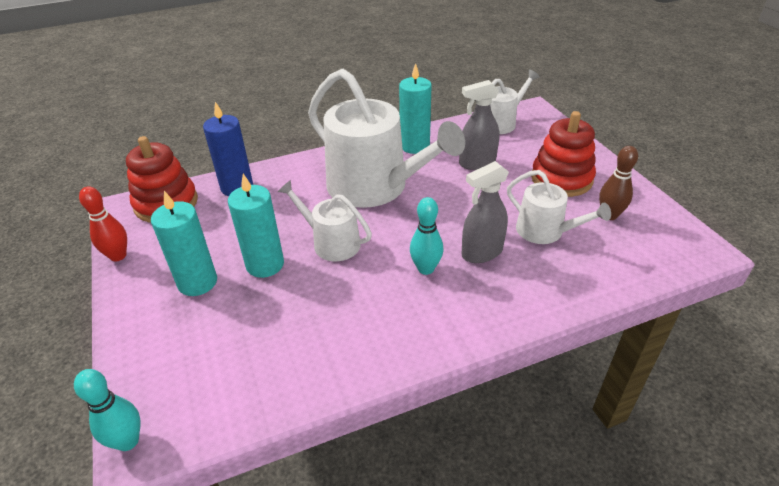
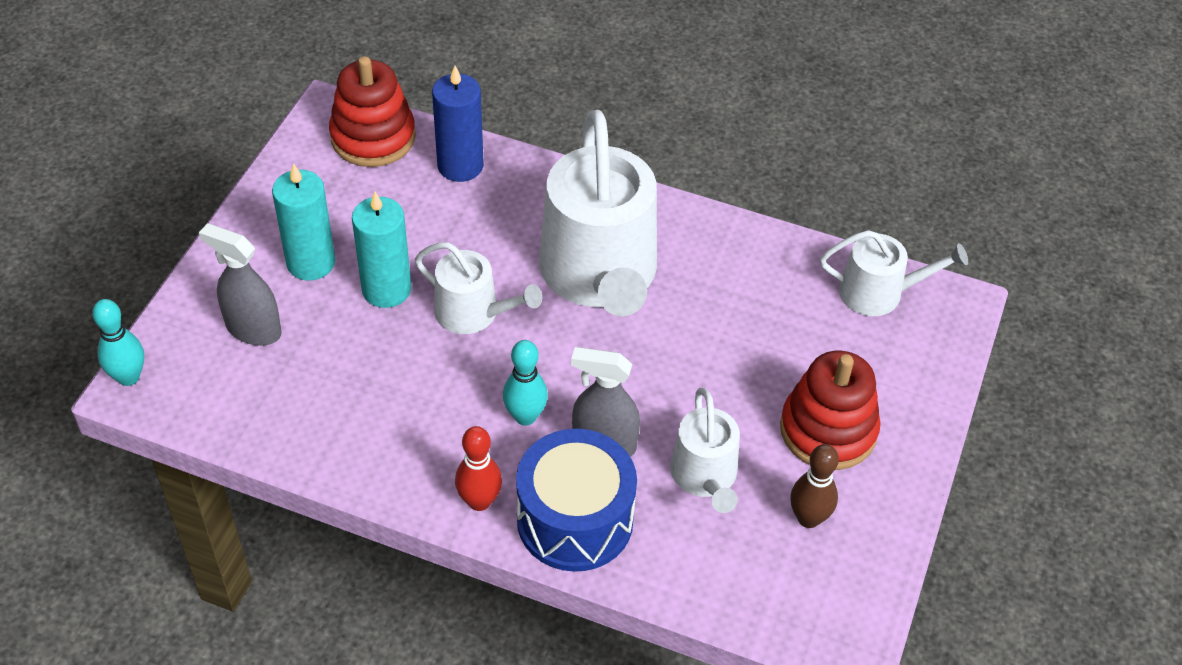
camera: 40 degrees right, 10 degrees up
(118, 256) = (274, 176): red bowling pin -> red bowling pin (479, 501)
(331, 243) = (473, 313): white watering can -> white watering can turned 135 degrees clockwise
(414, 146) = (720, 249): turquoise candle -> none
(477, 163) = (759, 330): grey spray bottle -> grey spray bottle (253, 329)
(520, 296) = (575, 520): none -> blue drum

